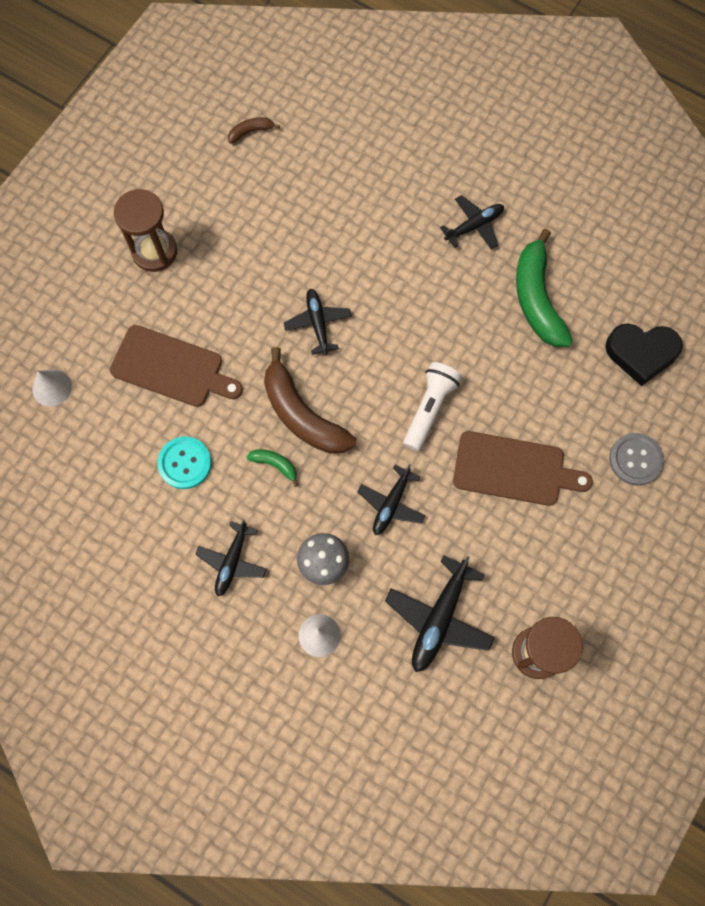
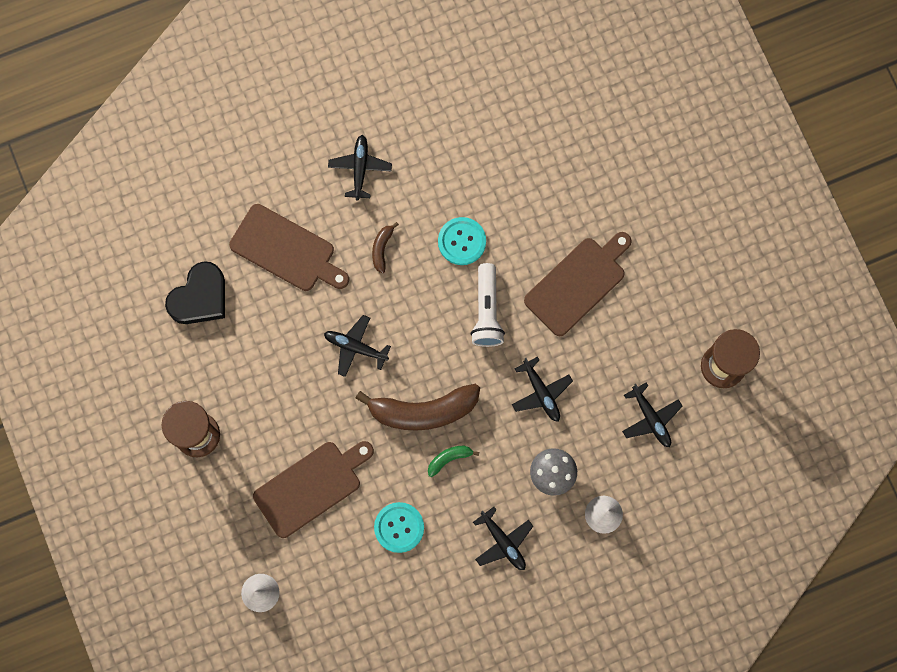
camera: 55 degrees left, 5 degrees up
(251, 131) = (143, 285): brown banana -> brown banana (382, 248)
(360, 216) = (286, 250): none -> brown cutting board
(430, 408) = (486, 311): white flashlight -> white flashlight turned 150 degrees counterclockwise
(439, 618) = (651, 418): black plane -> black plane, size x0.65
(475, 347) = (462, 241): none -> turquoise button
(537, 298) = (455, 166): green banana -> none
(635, 459) = (632, 190): grey button -> none
(641, 353) = (554, 123): black heart -> black heart (200, 297)

